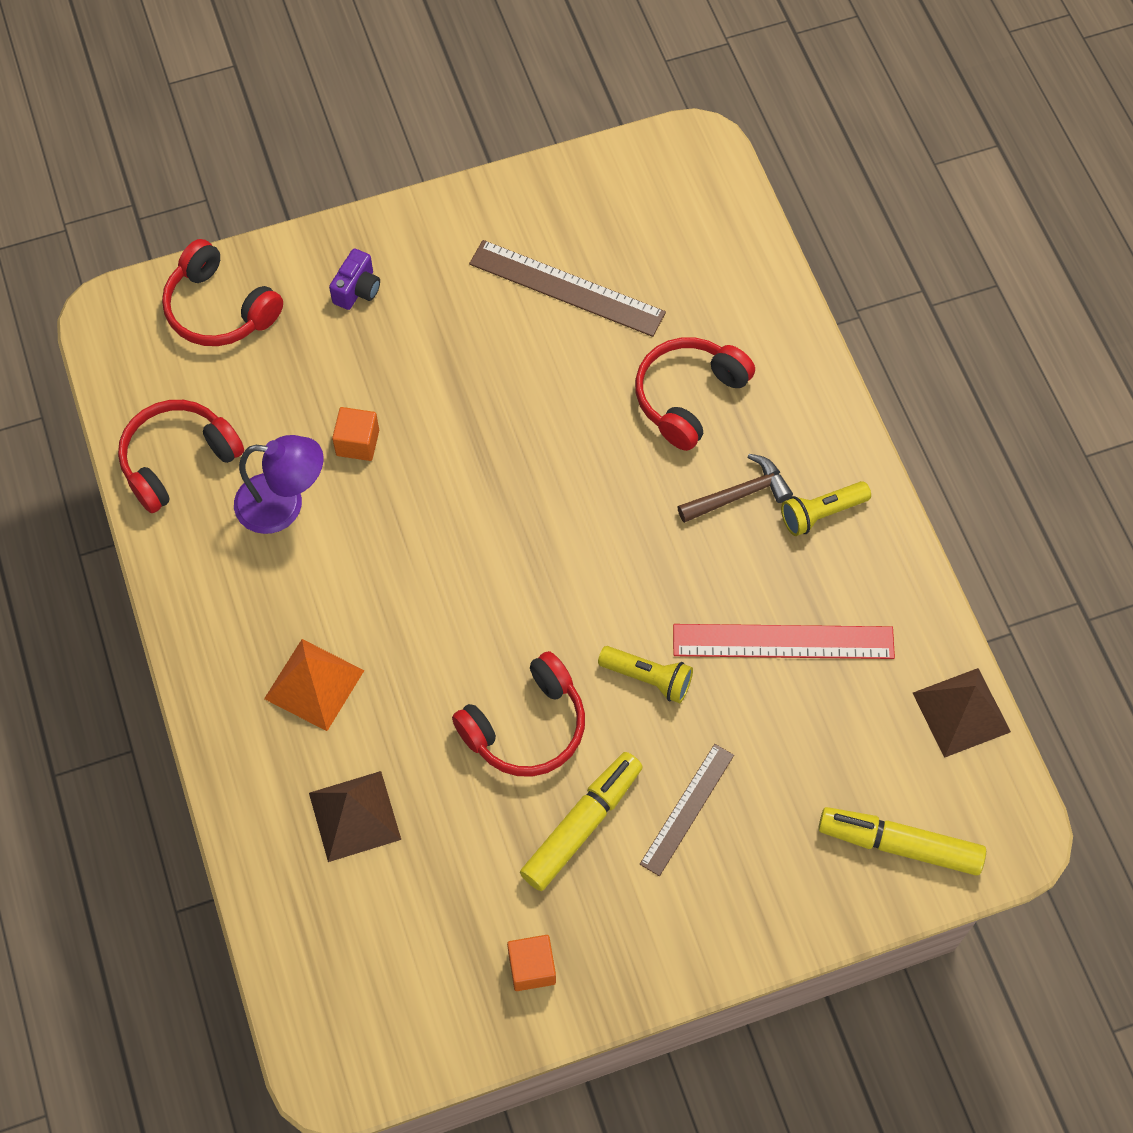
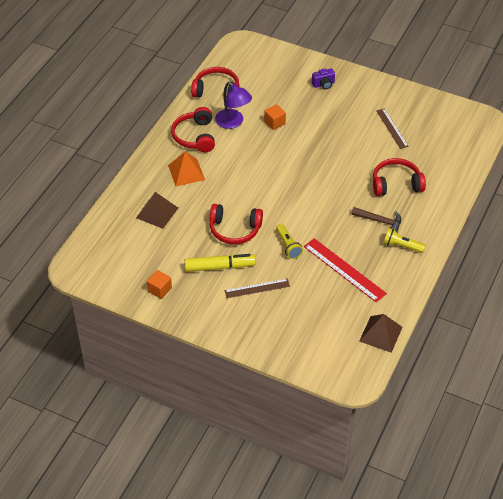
camera: 45 degrees right, 15 degrees down
(220, 309) = (275, 62): red headphones -> red headphones (195, 136)
(567, 288) = (392, 128): brown ruler -> brown ruler, size x0.65
(900, 845) = (313, 352): yellow marker -> none

